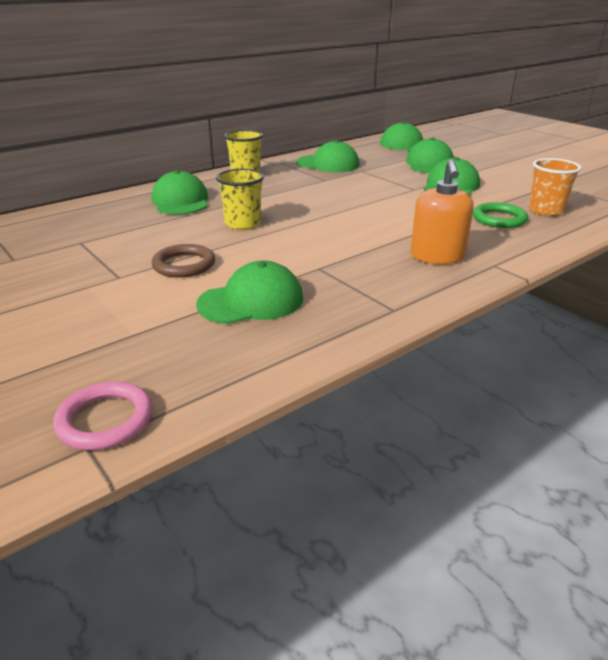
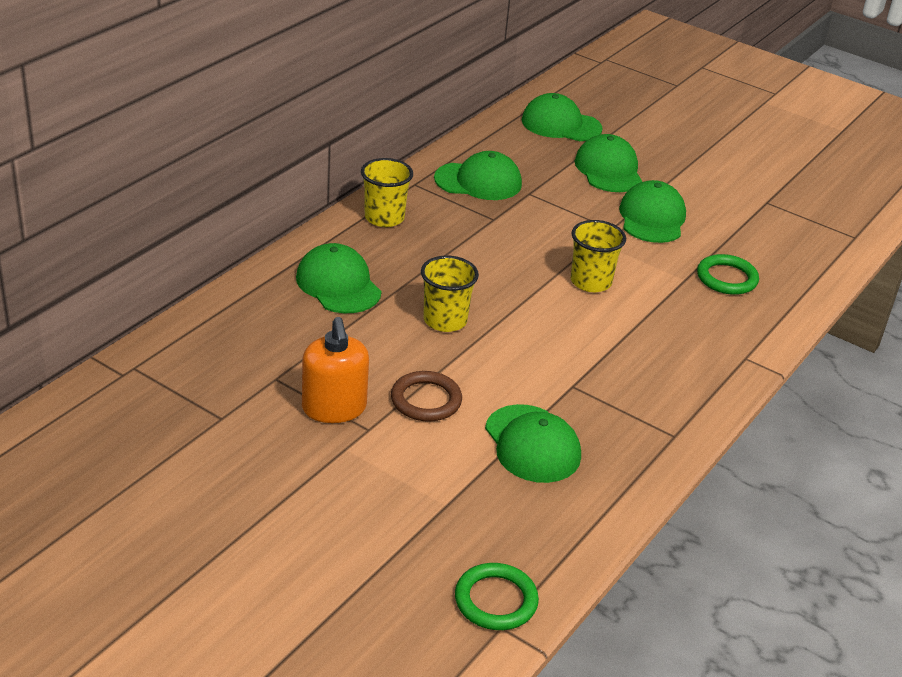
camera: 20 degrees left, 5 degrees up
(105, 420) = (496, 600): pink ring -> green ring
(251, 301) = (532, 444): green cap -> green cap turned 105 degrees clockwise
(378, 213) = (591, 282): none -> yellow cup
(437, 256) = (685, 351): orange soap dispenser -> orange soap dispenser (334, 408)
(546, 210) = (771, 256): orange cup -> none

